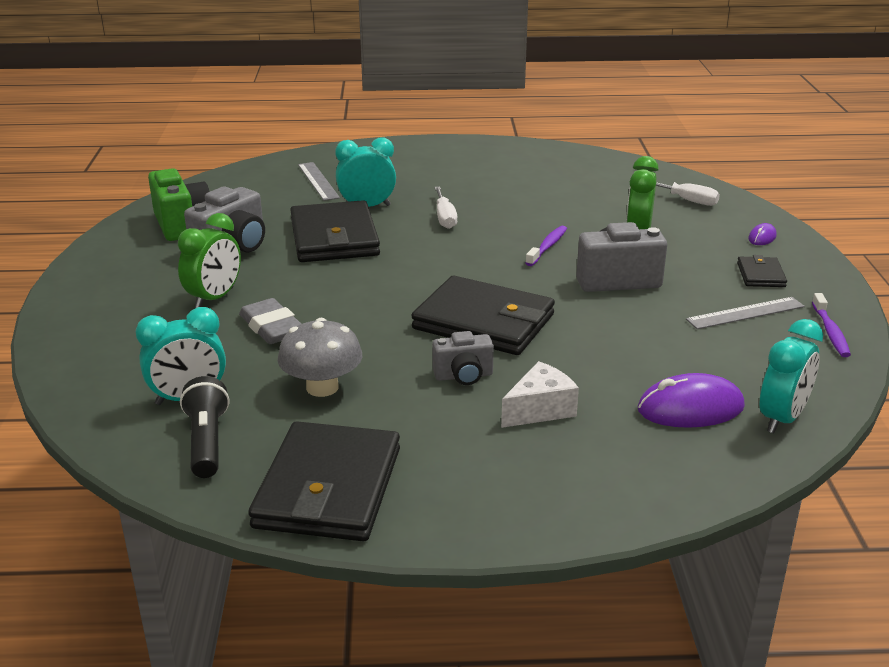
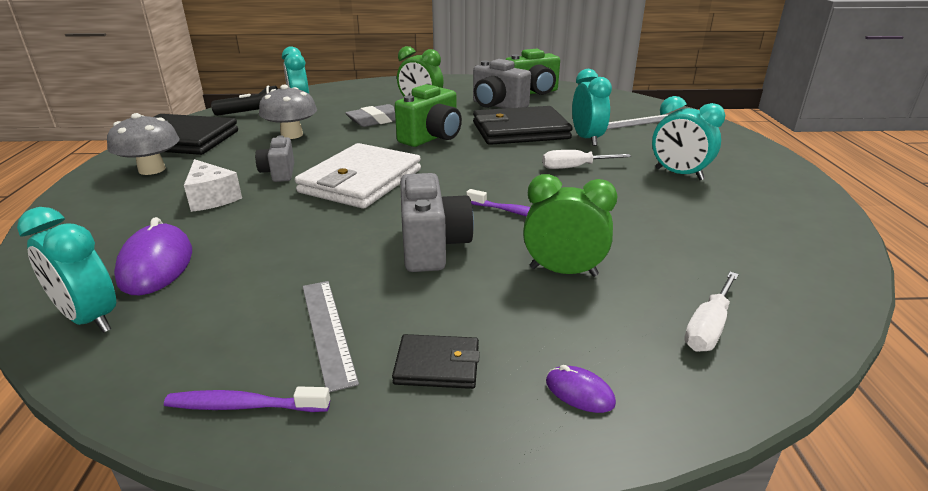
camera: 90 degrees right, 0 degrees up
(351, 287) = (432, 138): none -> green camera
(454, 482) = (152, 169): none -> grey mushroom
(459, 180) = (678, 174): none -> turquoise clock
(484, 322) = (361, 181): black wallet -> white wallet

